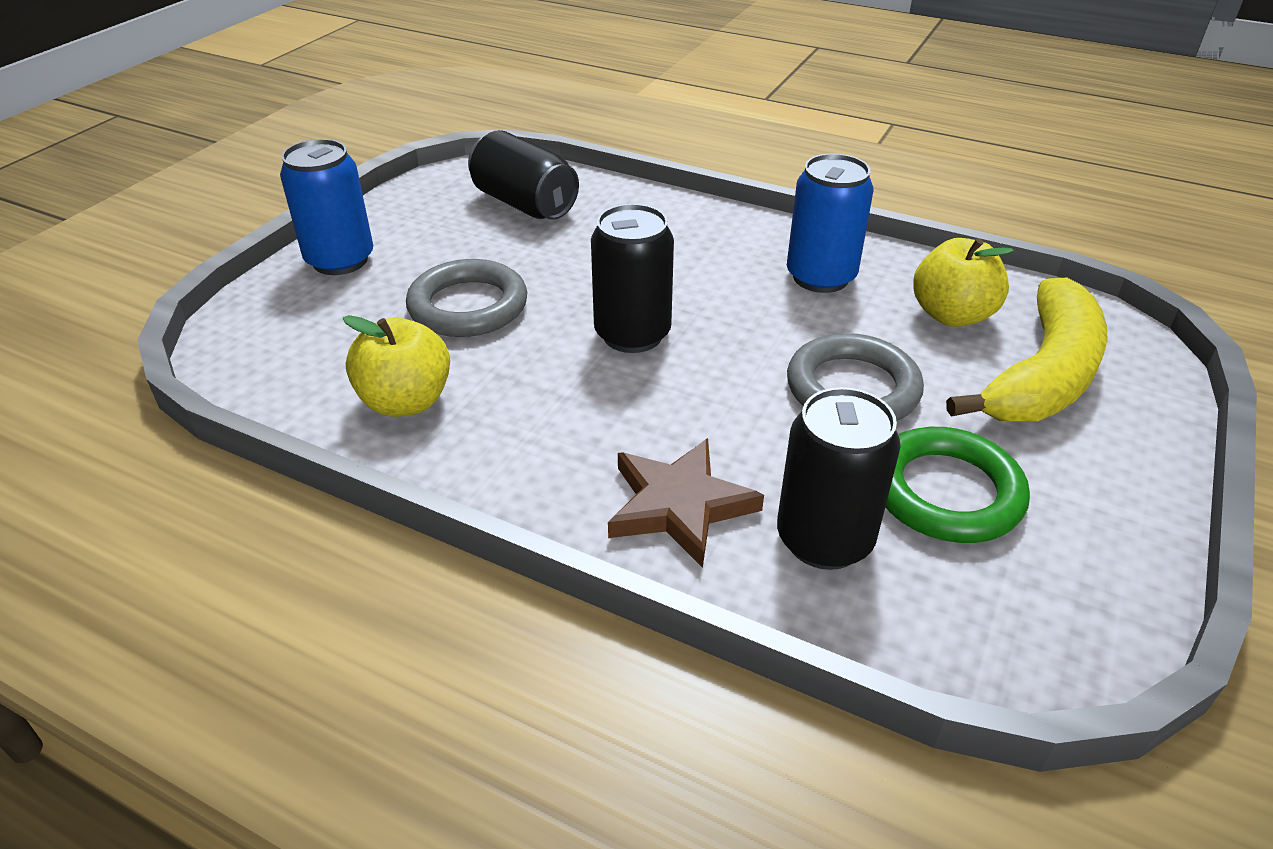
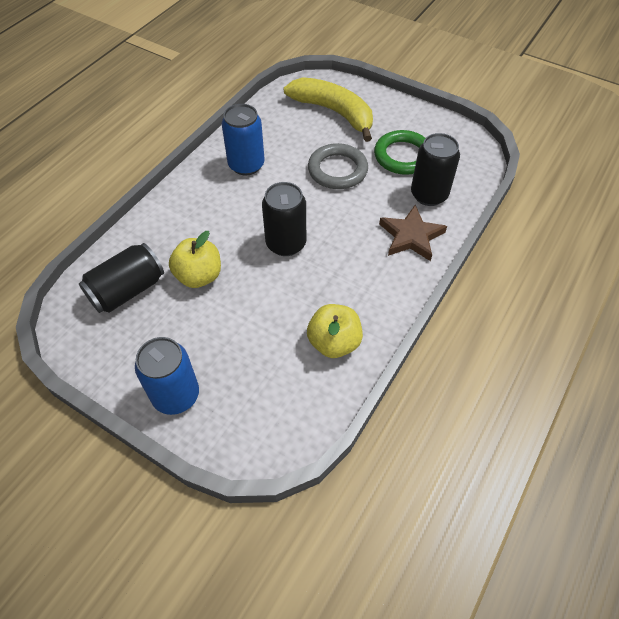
camera: 85 degrees left, 15 degrees up
(468, 306) = (246, 318): grey ring -> none
(951, 315) = (287, 128): yellow apple -> yellow apple (199, 276)

